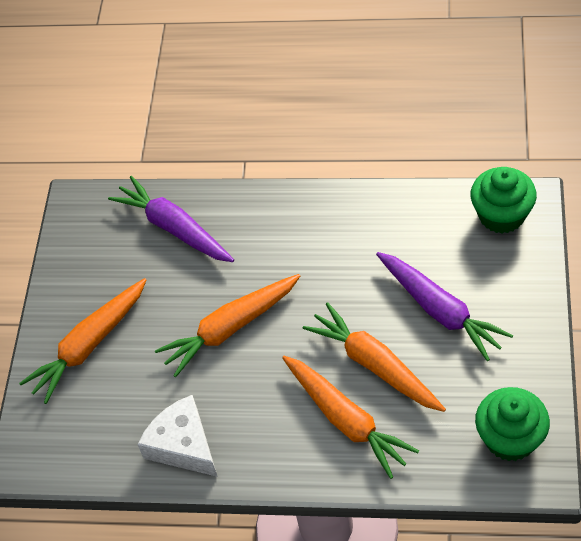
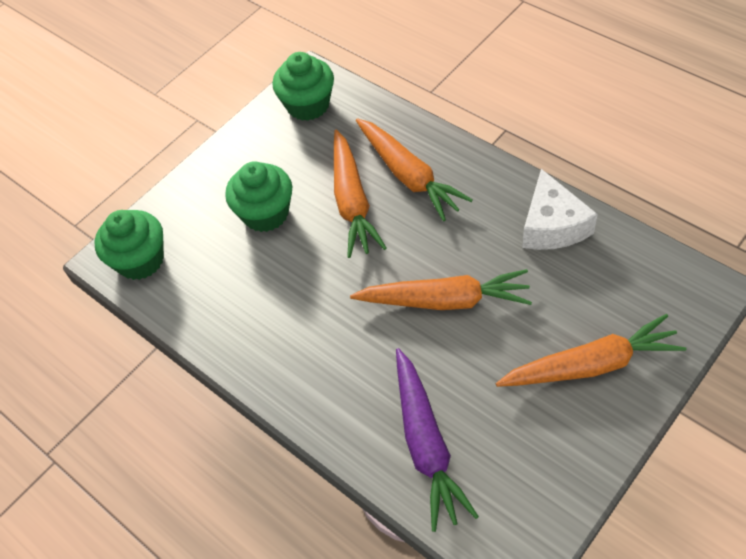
camera: 145 degrees left, 0 degrees up
(346, 420) = (408, 175): orange carrot -> orange carrot turned 150 degrees clockwise
(440, 310) = (266, 213): purple carrot -> green cupcake

